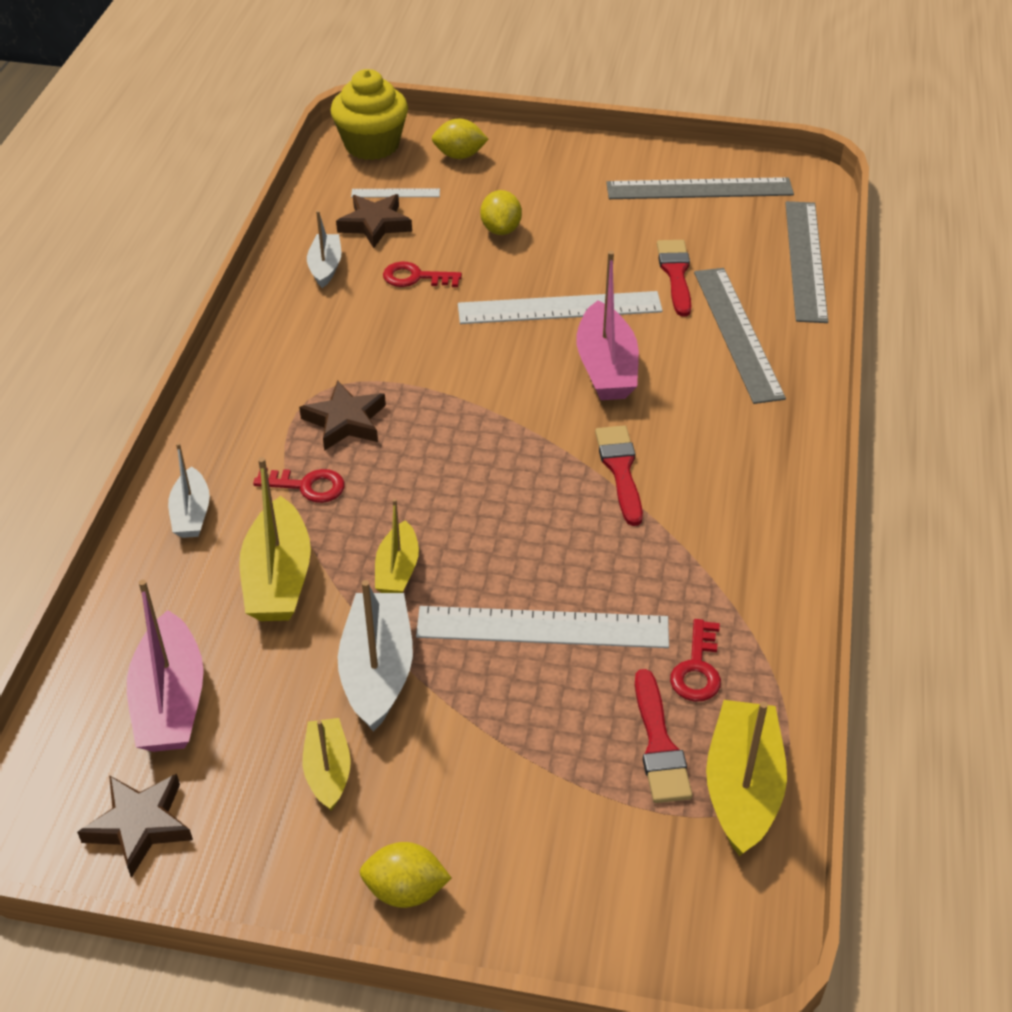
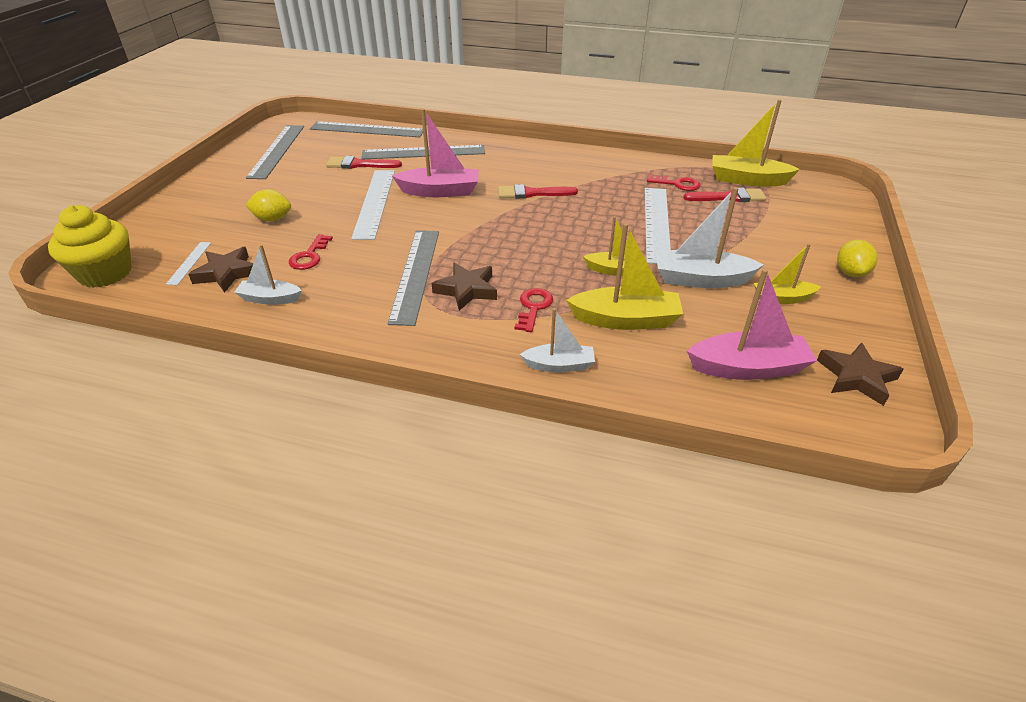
camera: 85 degrees left, 5 degrees down
(379, 372) = (415, 274): none -> grey ruler
(459, 155) = (161, 232): yellow lemon -> none

